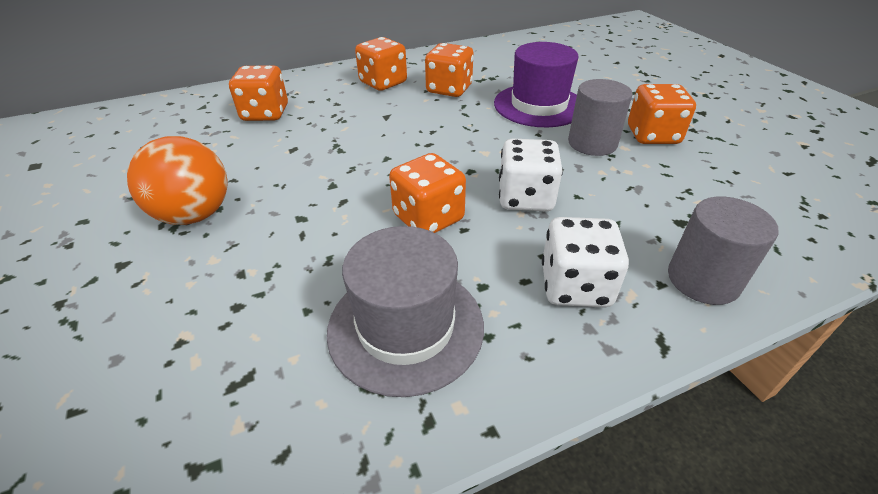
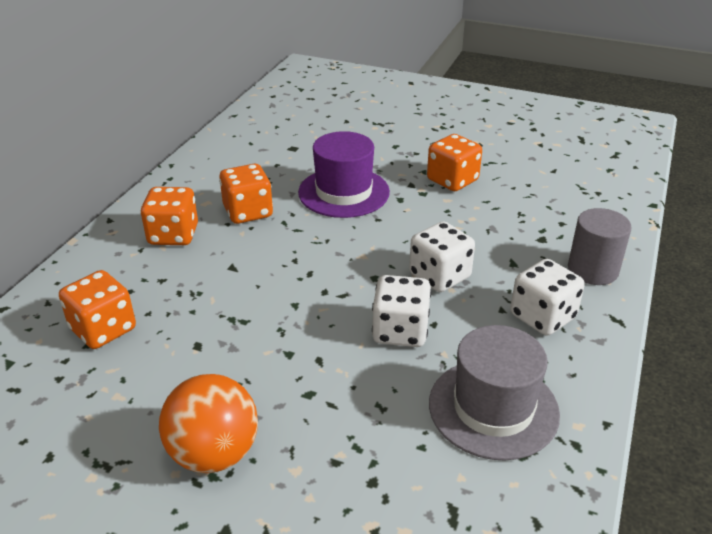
camera: 45 degrees left, 5 degrees down
(428, 218) = (400, 331): orange dice -> white dice
(592, 143) = (424, 207): grey cylinder -> none

